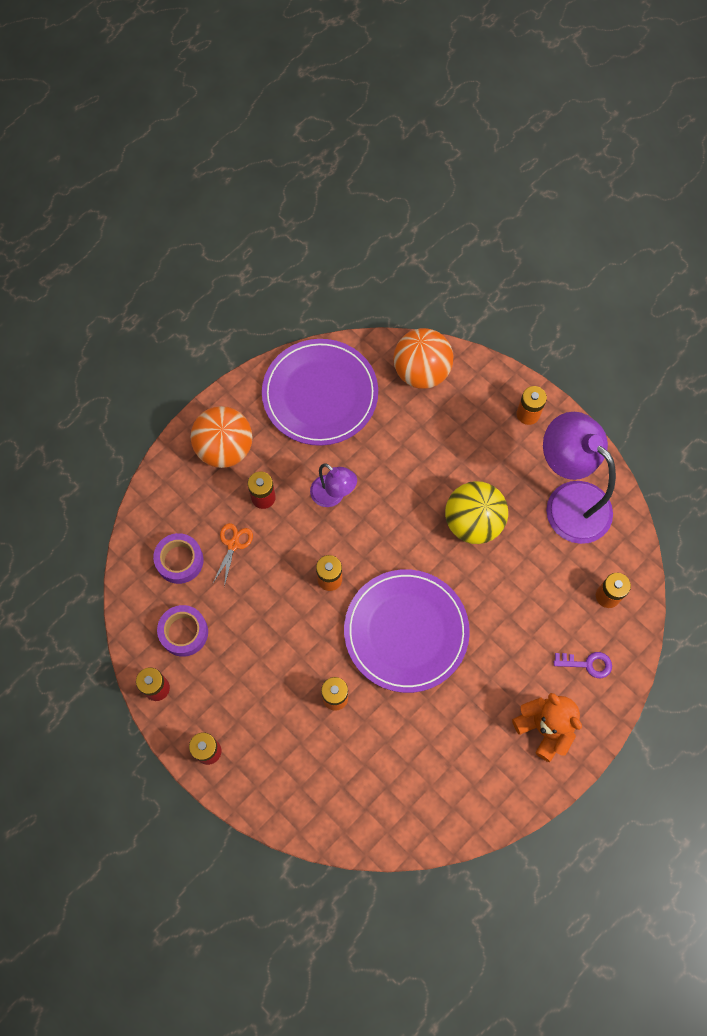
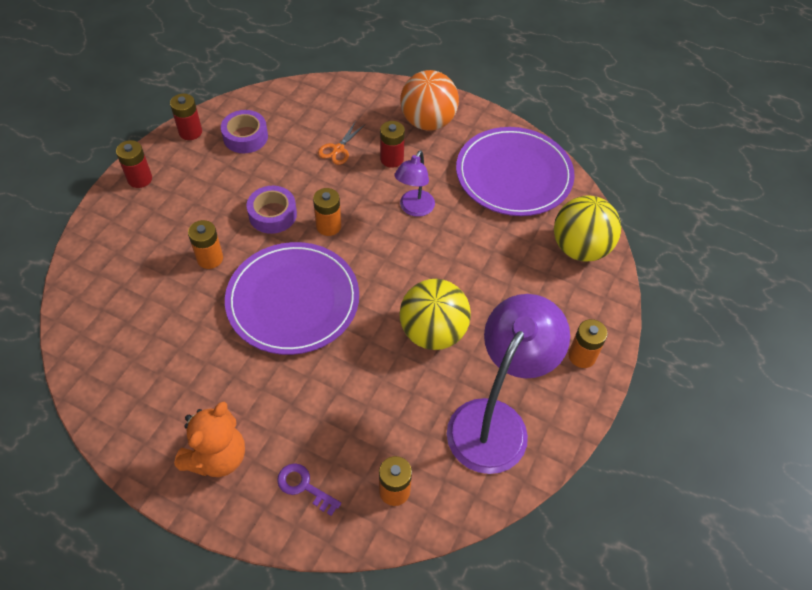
camera: 70 degrees right, 15 degrees down
(179, 560) = (310, 118): purple tape -> purple tape (272, 214)
(233, 544) = (338, 149): orange scissors -> orange scissors turned 120 degrees clockwise
(421, 372) = (580, 248): orange ball -> yellow ball
(587, 664) = (304, 486): purple key -> purple key turned 135 degrees clockwise

